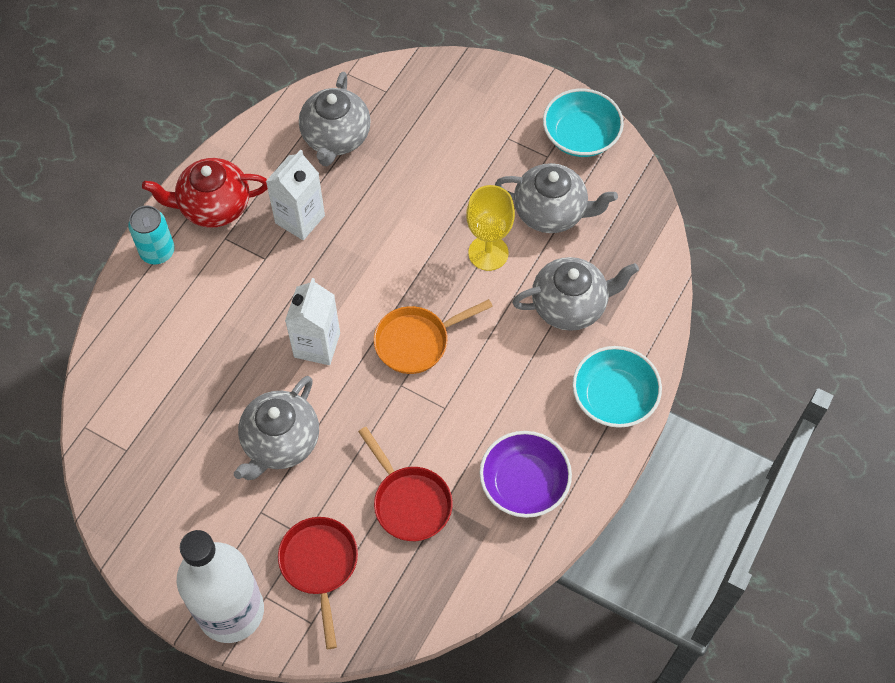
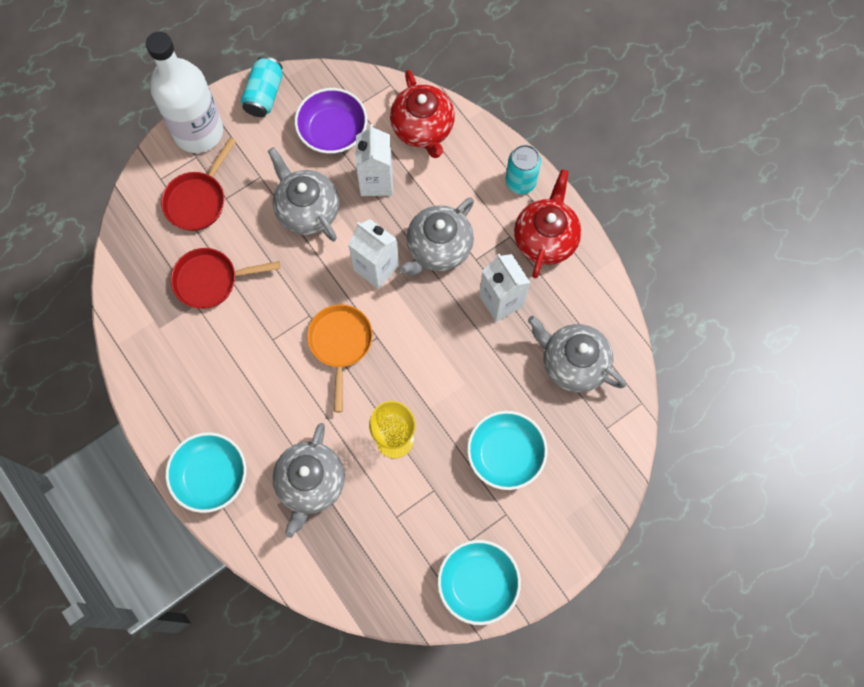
camera: 115 degrees right, 10 degrees up
(129, 369) = (423, 129): none -> red teapot
(150, 559) = (264, 95): none -> turquoise can
(215, 388) = (376, 181): none -> white carton
(320, 565) = (198, 200): red pan -> red pan turned 105 degrees clockwise
(453, 159) = (505, 454): none -> turquoise bowl
(524, 483) = (179, 369): purple bowl -> purple bowl (333, 131)
(551, 212) = (409, 514): grey teapot -> grey teapot (438, 248)

